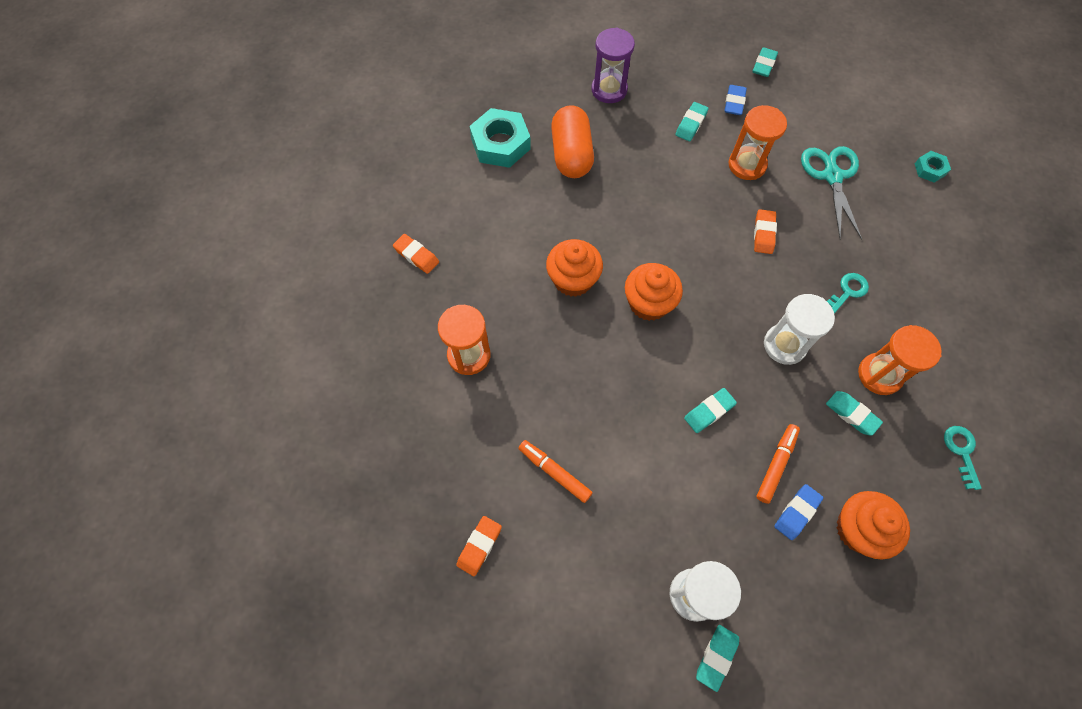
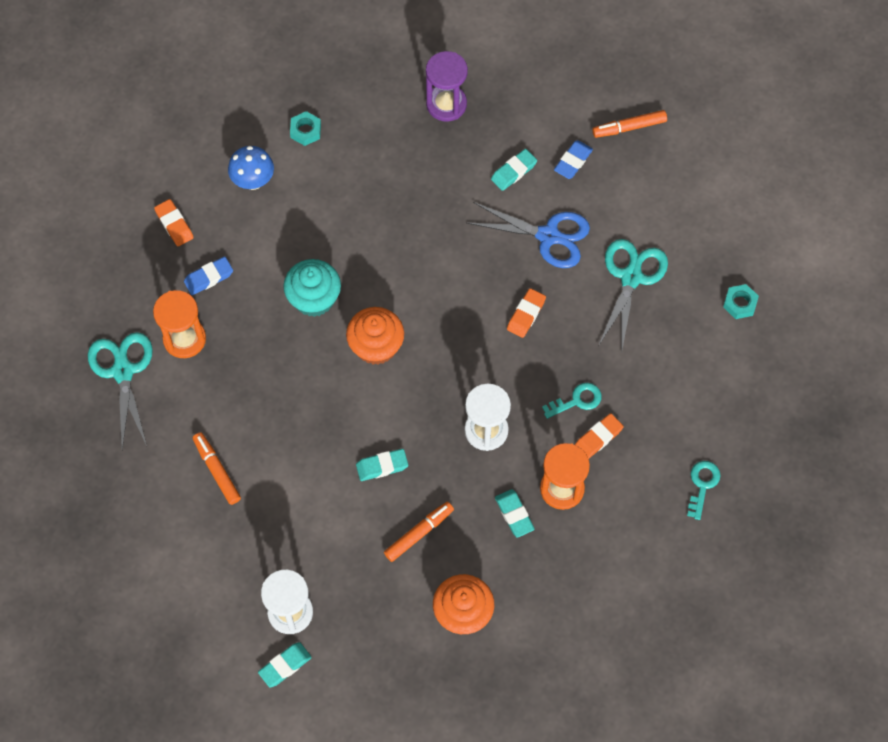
camera: 20 degrees right, 0 degrees up
(421, 406) = (123, 371): none -> turquoise scissors
(473, 197) = (253, 181): none -> blue mushroom
(479, 546) = (125, 509): orange eraser -> orange eraser (598, 438)
(500, 144) = (305, 131): turquoise nut -> turquoise nut, size x0.51
(571, 154) = (372, 166): orange capsule -> none
(573, 279) = (314, 298): orange cupcake -> turquoise cupcake
(747, 165) = (548, 236): orange hourglass -> blue scissors
(764, 65) = (629, 127): turquoise eraser -> orange marker
(796, 512) = (415, 579): blue eraser -> blue eraser (209, 277)
(961, 451) = (598, 582): turquoise key -> turquoise key (702, 485)

